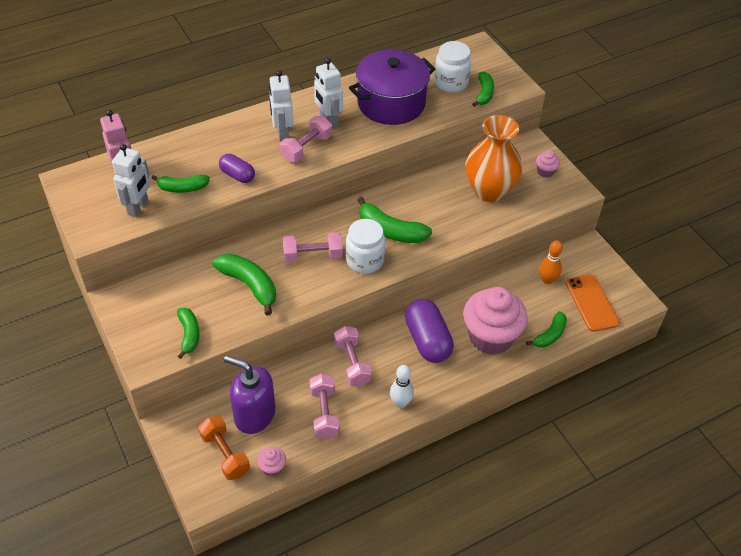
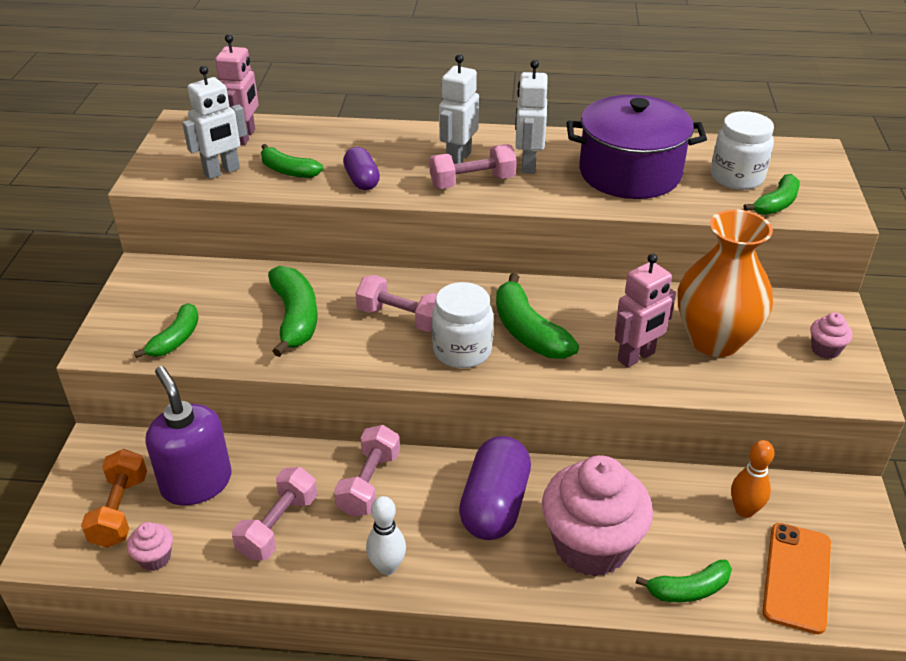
camera: 35 degrees right, 10 degrees down
(458, 220) = (636, 357): none -> pink robot

